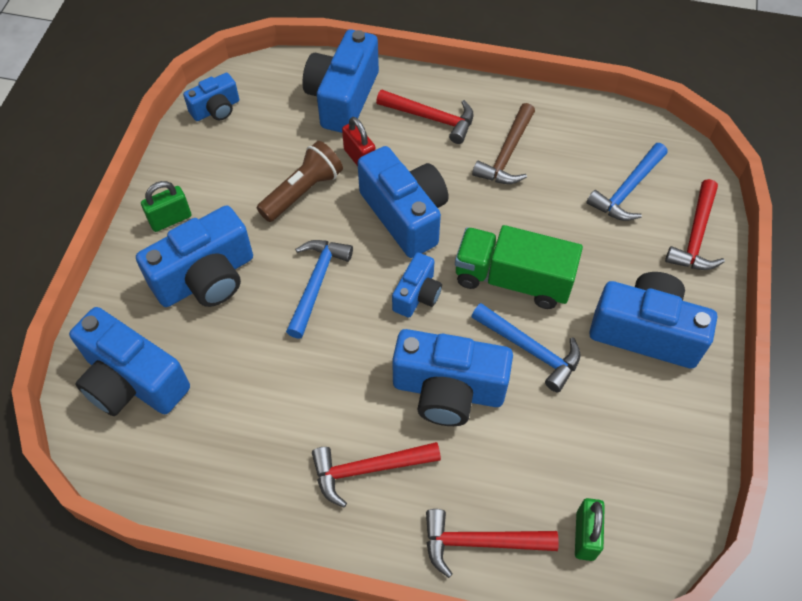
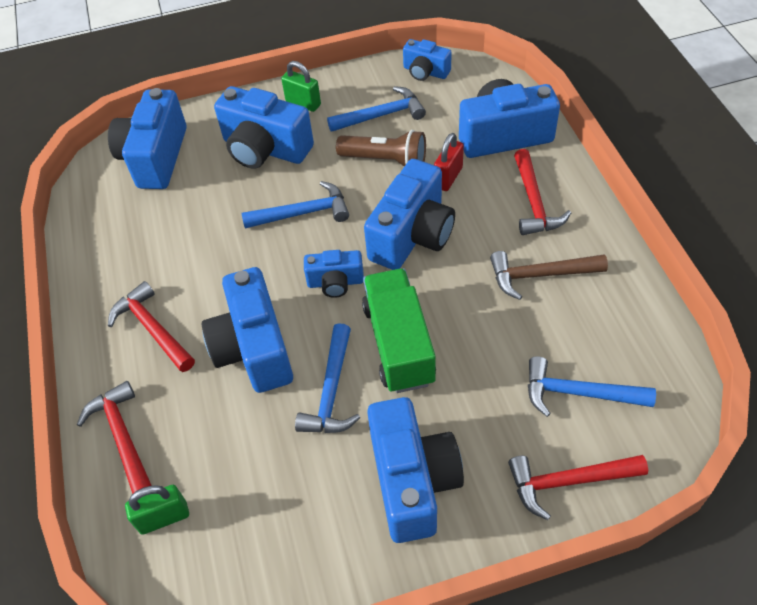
camera: 65 degrees right, 5 degrees down
(243, 167) = (382, 115): none -> blue hammer

